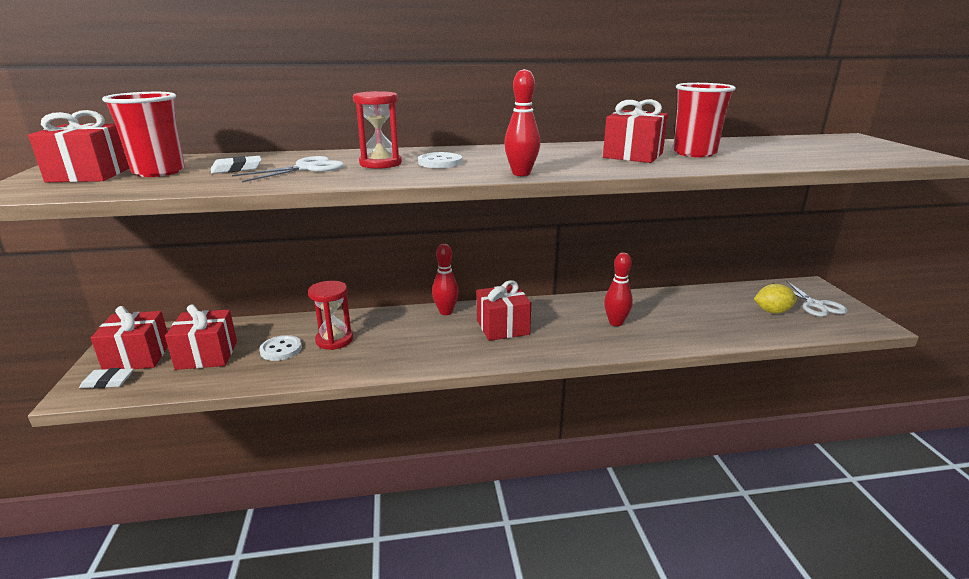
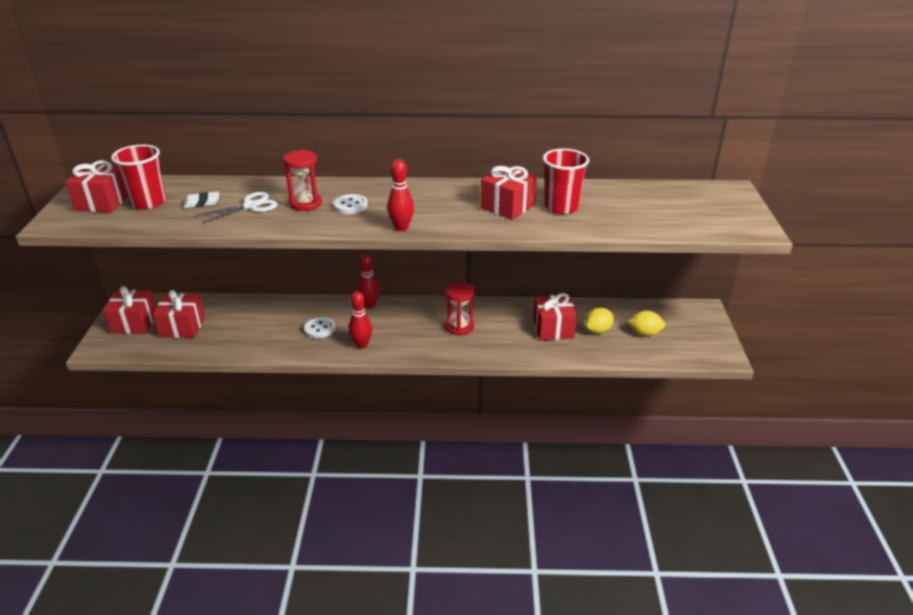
camera: 10 degrees right, 10 degrees up
(108, 382) = (115, 342): white eraser -> none
(281, 349) = (235, 328): white button -> white button (319, 329)
(334, 340) = (276, 323): red hourglass -> red hourglass (459, 327)
(502, 327) = (409, 325): red gift -> red gift (553, 329)
(615, 323) = (503, 331): red bowling pin -> red bowling pin (361, 345)
(720, 313) = (598, 330): none -> yellow lemon
(815, 305) = (689, 331): white scissors -> none

